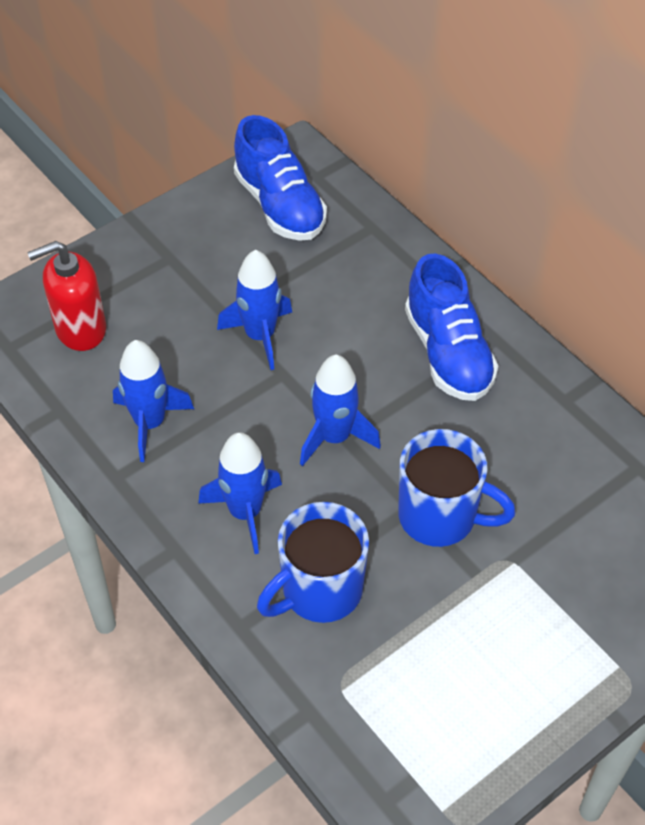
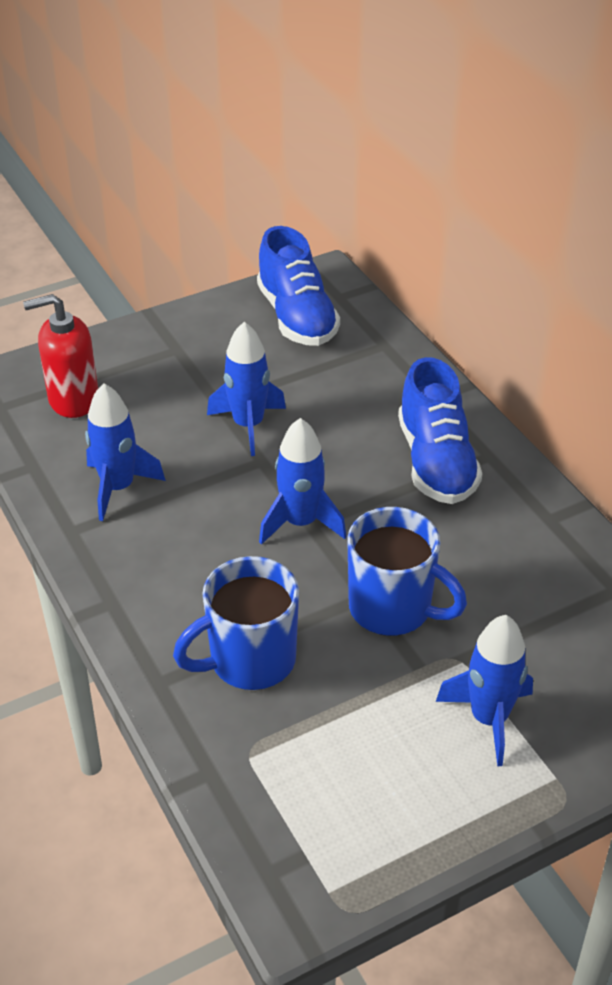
camera: 10 degrees right, 10 degrees down
(245, 512) = (192, 578): blue rocket -> blue rocket (489, 718)

